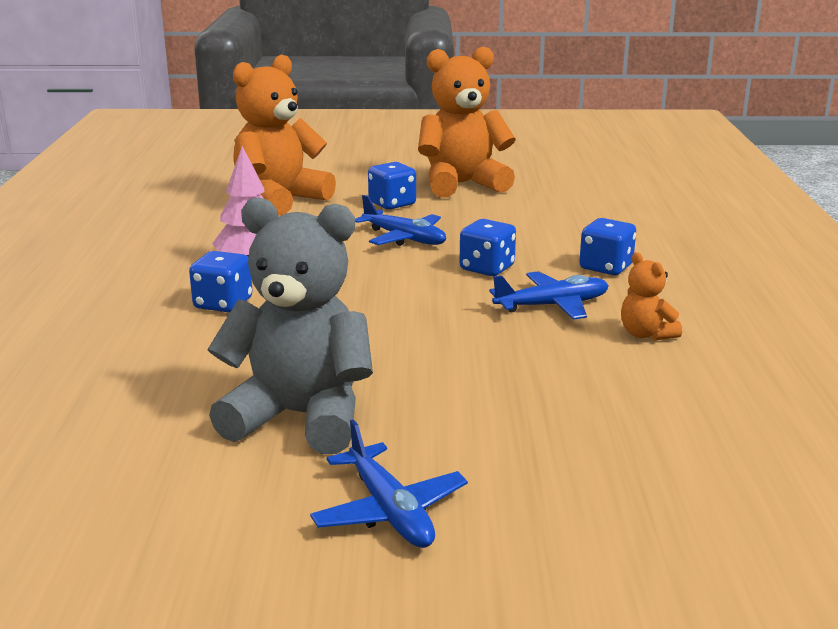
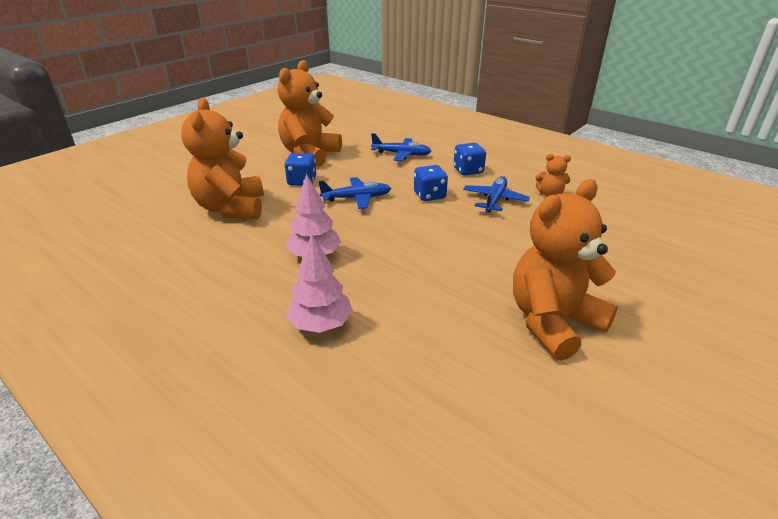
camera: 50 degrees left, 10 degrees up
(136, 305) = (321, 324): none -> pink tree
(223, 304) = (366, 289): blue dice -> none
(300, 417) = (553, 322): grey teddy bear -> orange teddy bear
(389, 510) = (679, 335): blue plane -> blue plane (401, 154)

